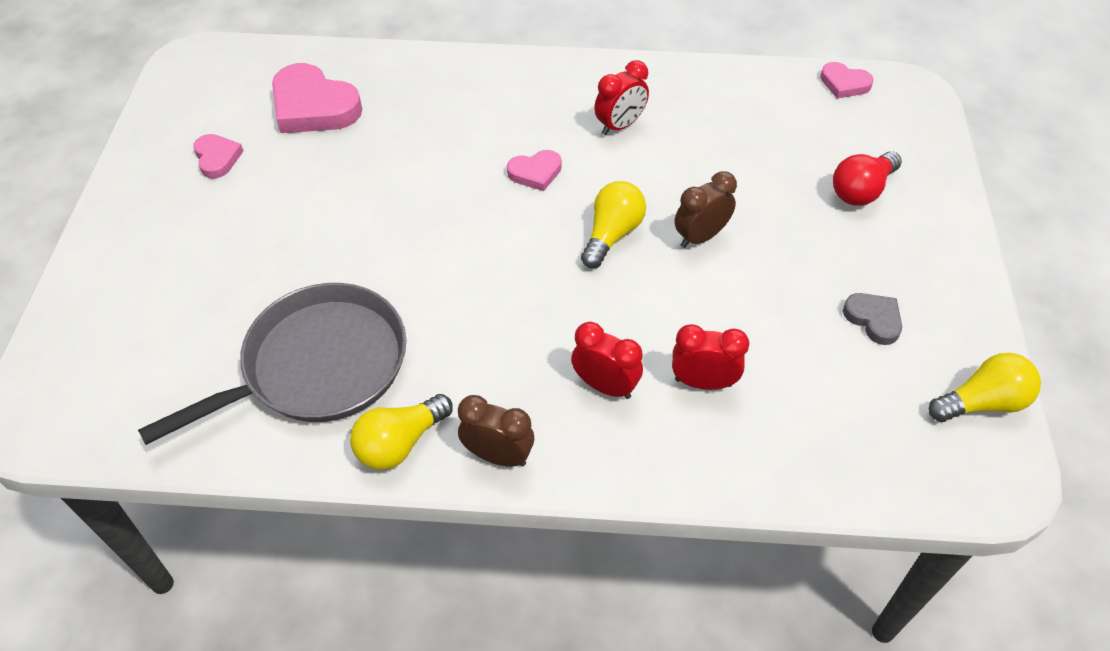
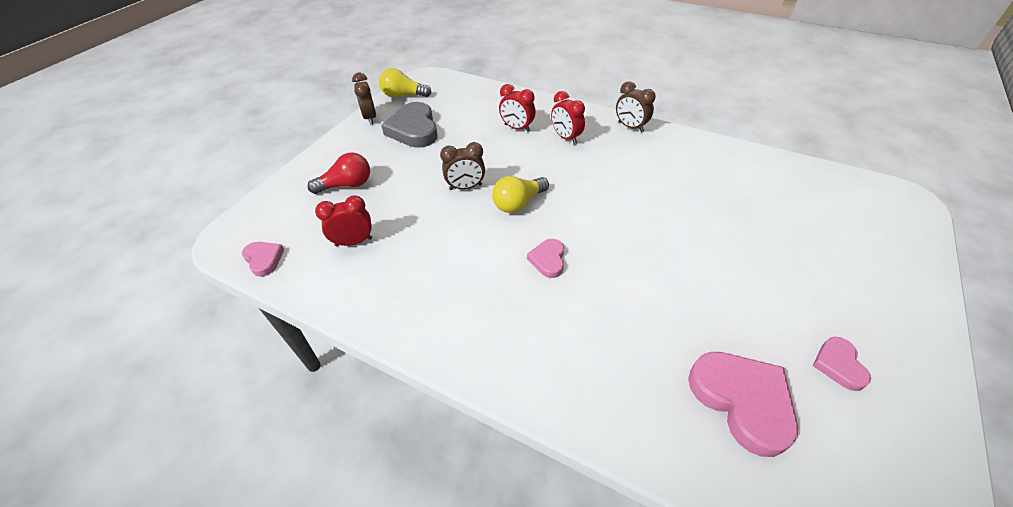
camera: 155 degrees left, 5 degrees down
(318, 366) = (725, 182): grey pan -> none
(400, 443) = (679, 141): yellow light bulb -> none
(535, 173) = (548, 260): pink heart -> pink heart turned 90 degrees counterclockwise
(620, 125) = (460, 279): red clock -> red clock (354, 242)
(873, 319) = (414, 129): grey heart -> grey heart, size x1.87
(974, 322) = (370, 118): none -> brown clock

